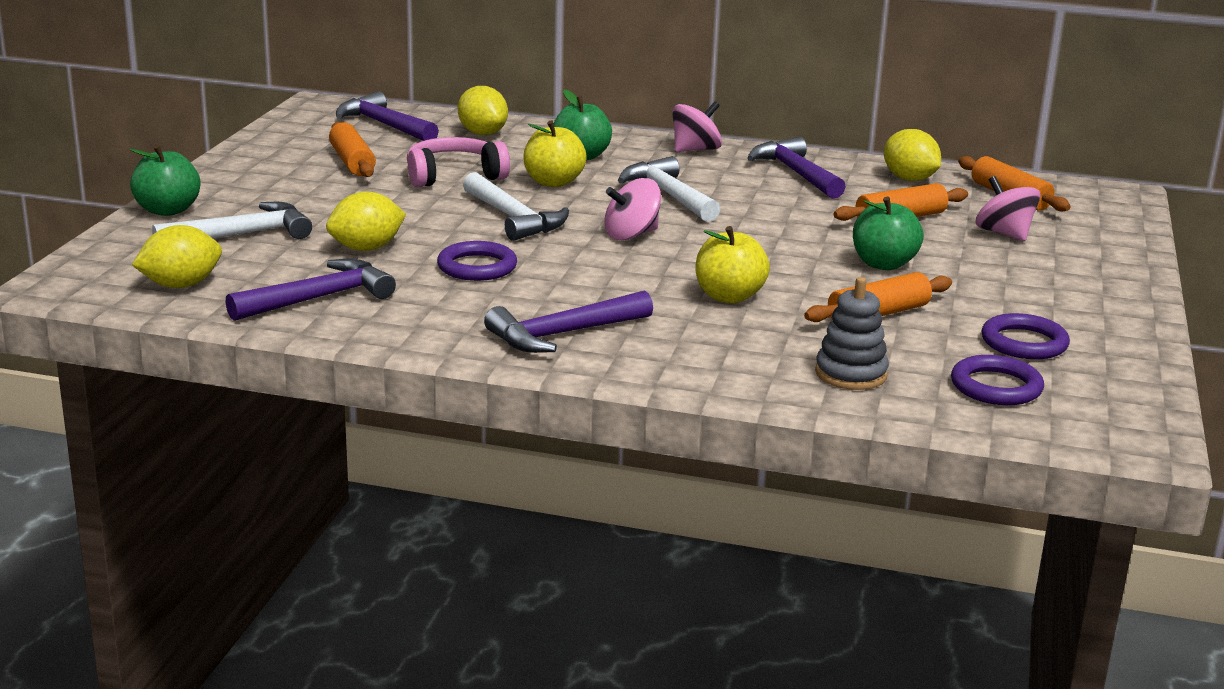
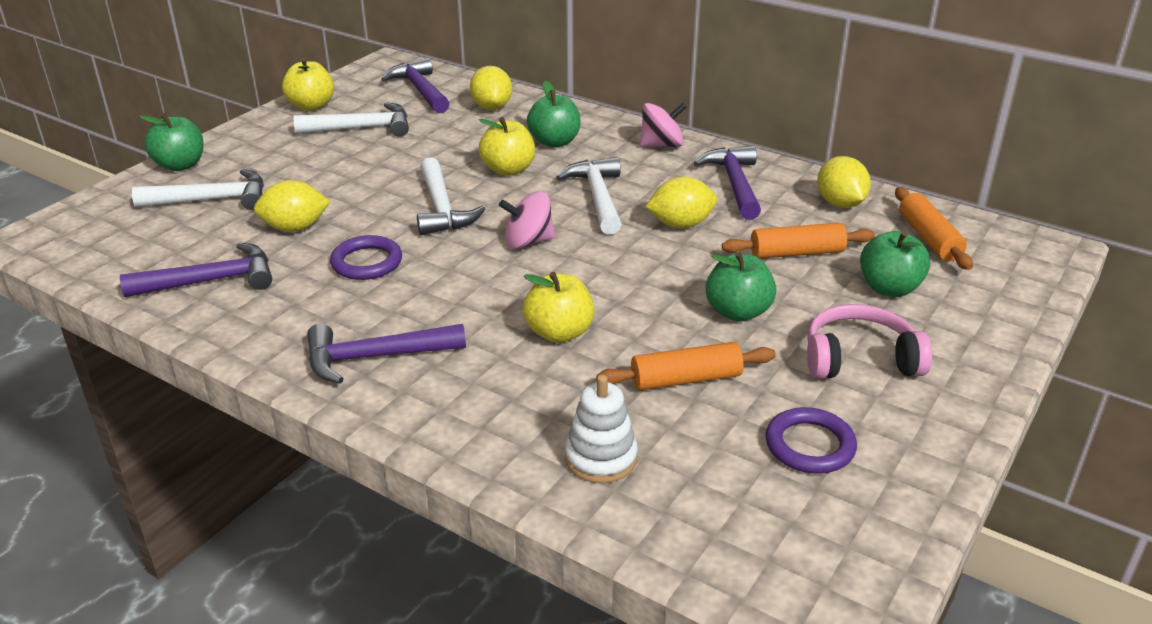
camera: 20 degrees right, 10 degrees up
(181, 285) = (120, 250): yellow lemon -> yellow lemon (680, 224)
(270, 148) = (311, 106): none -> yellow apple
(352, 162) = (362, 128): orange rolling pin -> white hammer
(454, 176) = (431, 153): pink headphones -> pink headphones (859, 359)
(851, 374) = (601, 458): grey stacking toy -> white stacking toy
(996, 387) = (737, 505): purple ring -> none
(1004, 234) = (889, 288): pink spinning top -> green apple

